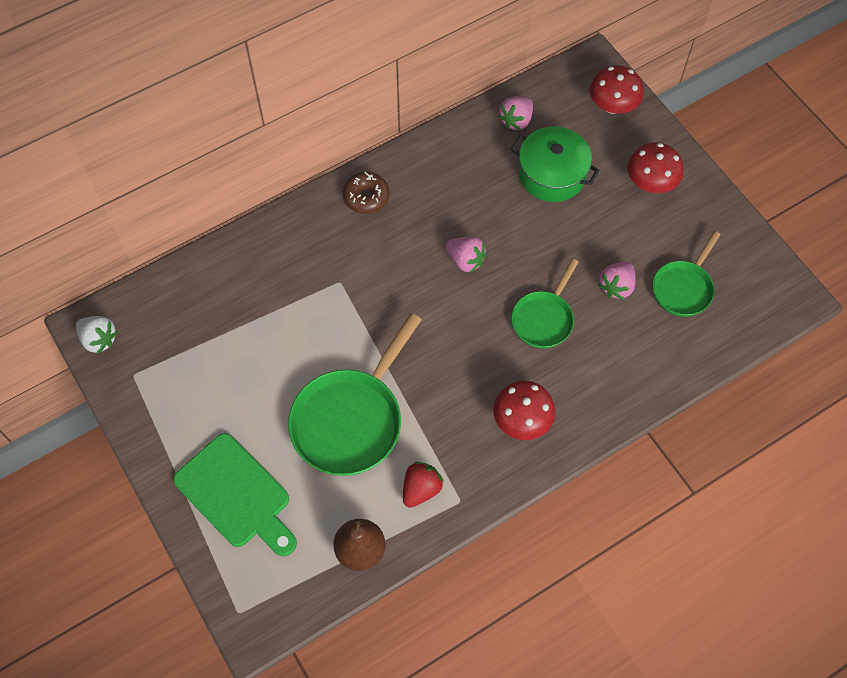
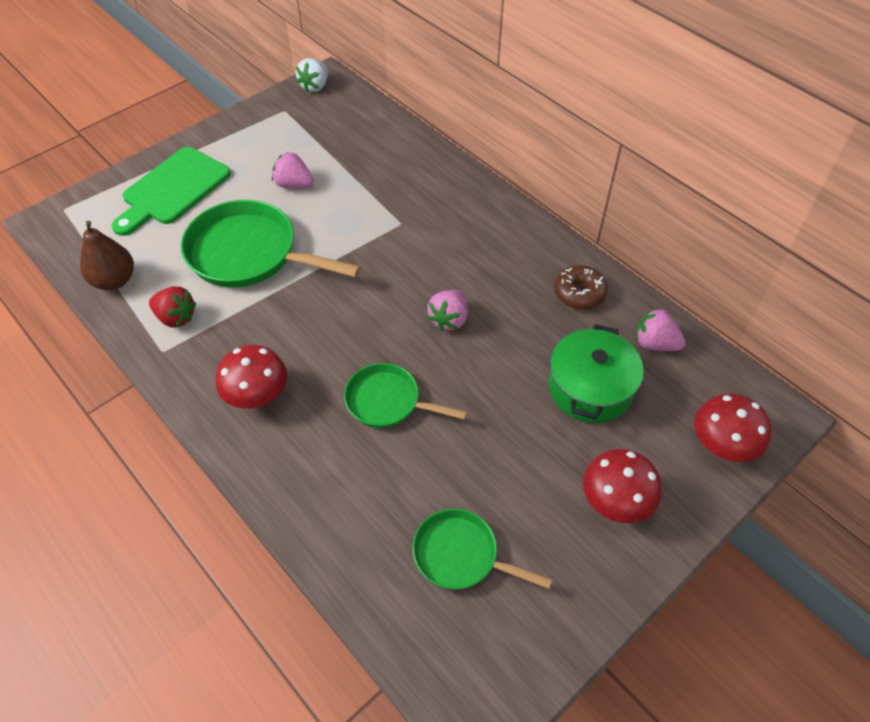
camera: 80 degrees right, 10 degrees down
(366, 197) = (505, 228): brown donut -> brown donut (579, 293)
(616, 286) = (447, 474): pink strawberry -> pink strawberry (294, 185)

